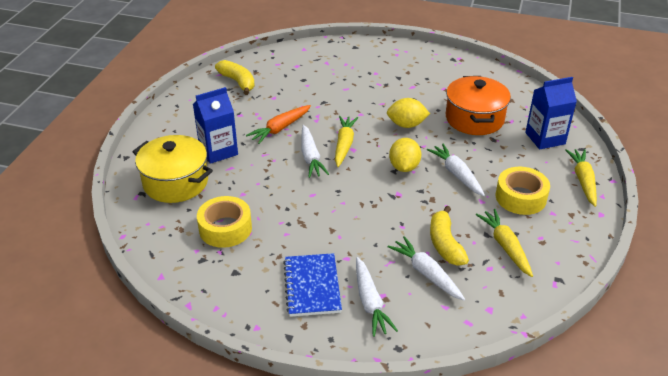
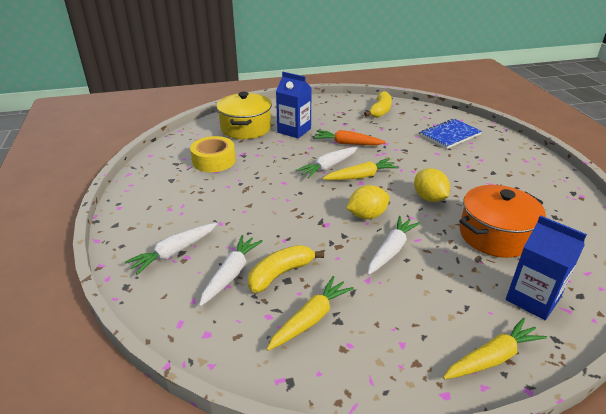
camera: 60 degrees right, 5 degrees down
(312, 286) = (176, 217): blue notebook -> blue notebook (450, 135)
(520, 197) = (402, 308): yellow tape -> none

